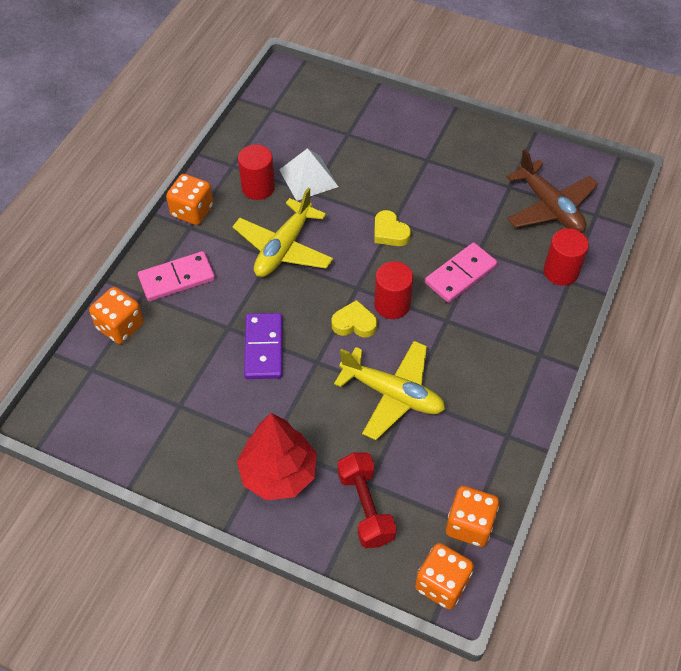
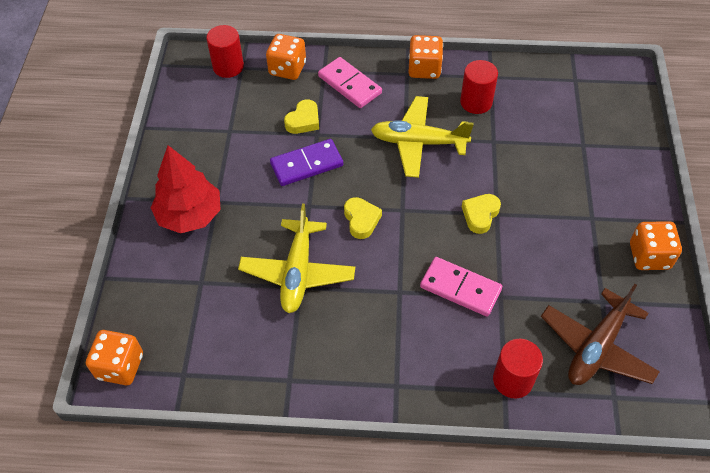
camera: 70 degrees right, 0 degrees up
(203, 333) = (303, 121): none -> yellow heart
(308, 178) = (509, 133): white pyramid -> none
(365, 507) = (177, 286): red dumbbell -> none
(392, 304) = (396, 242): red cylinder -> red cylinder (228, 67)
(469, 525) = (183, 372): orange dice -> orange dice (649, 256)

